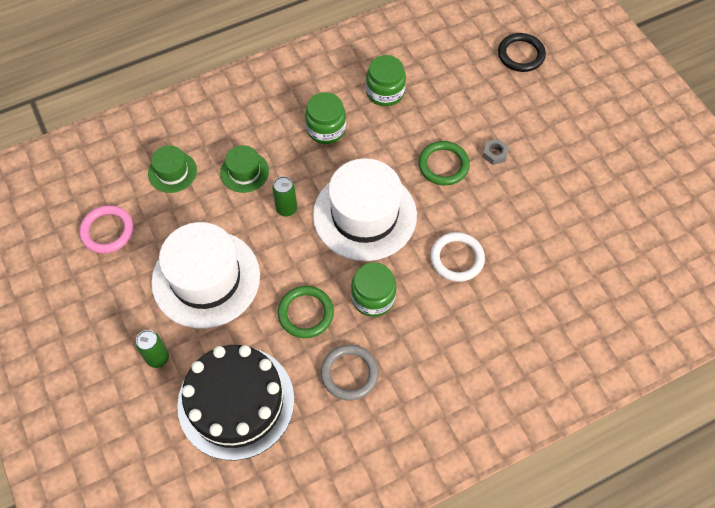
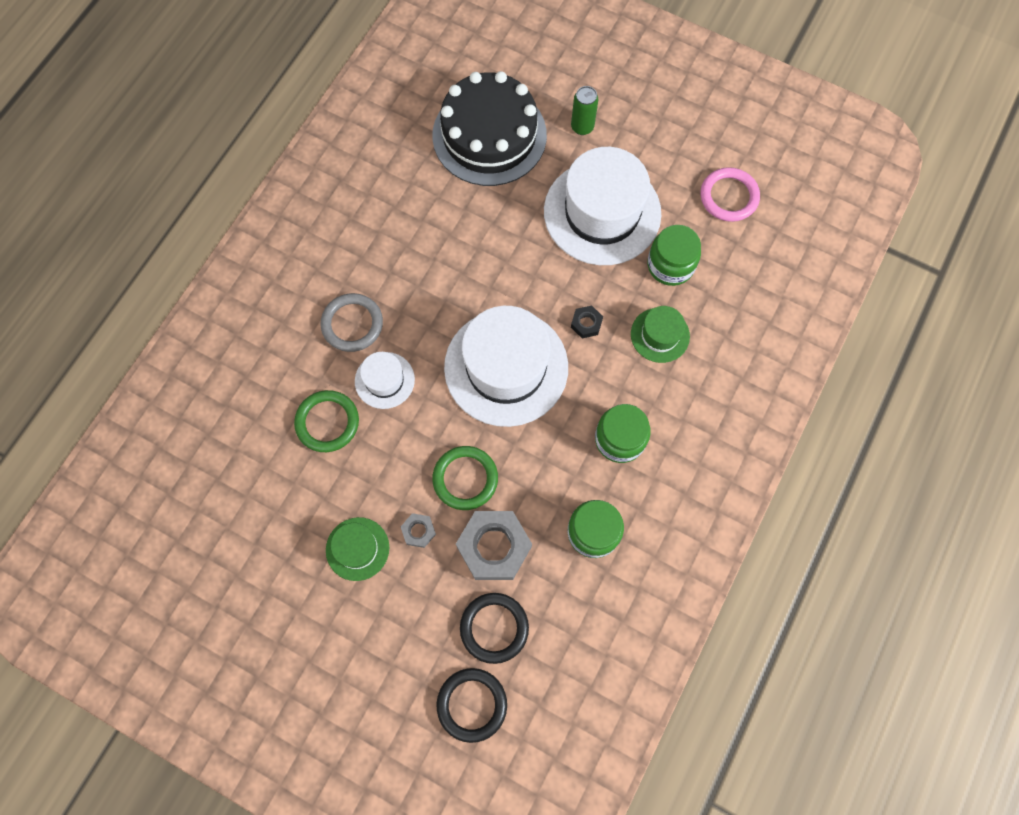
camera: 145 degrees right, 10 degrees up
(172, 172) = (728, 289): green hat -> green hat (357, 549)
(286, 209) = (586, 323): green can -> black nut
(305, 313) = (489, 239): green ring -> green ring (327, 422)
(349, 373) = (412, 213): grey ring -> grey ring (352, 324)
(373, 297) = (439, 291): green jar -> green jar (670, 265)
(452, 119) = (494, 547): none -> grey nut
(457, 258) = (384, 380): white ring -> white hat
(482, 81) = (494, 628): none -> black ring

